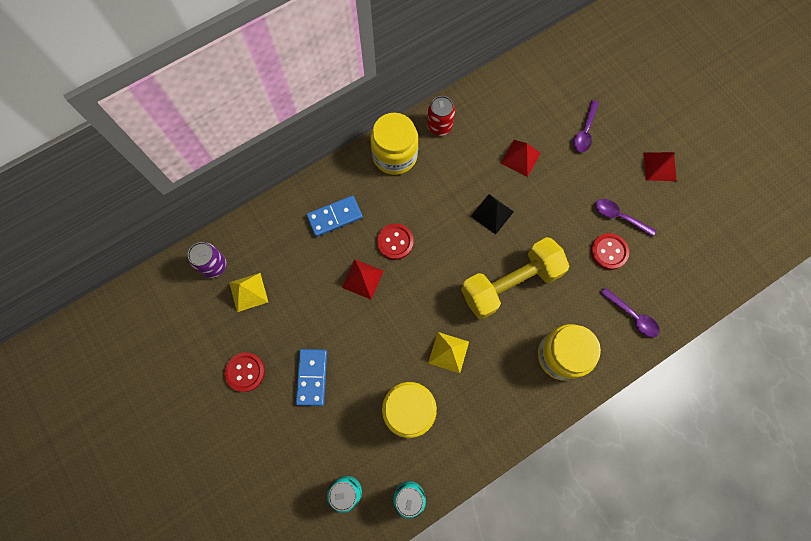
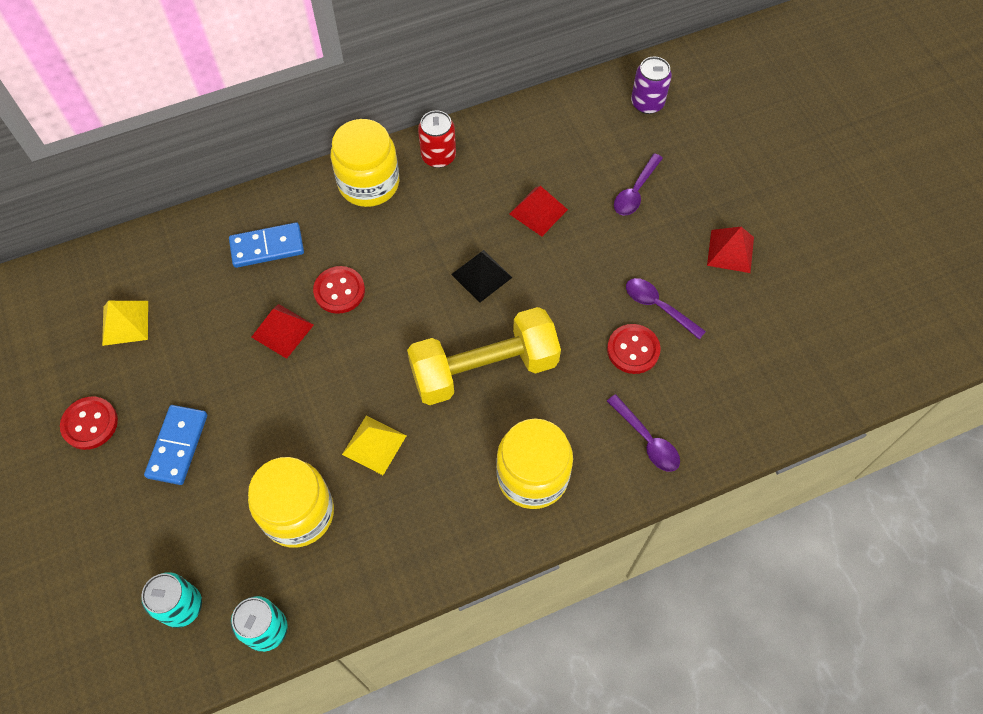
camera: 10 degrees right, 10 degrees down
(214, 265) = (90, 282): purple can -> purple can (647, 103)

